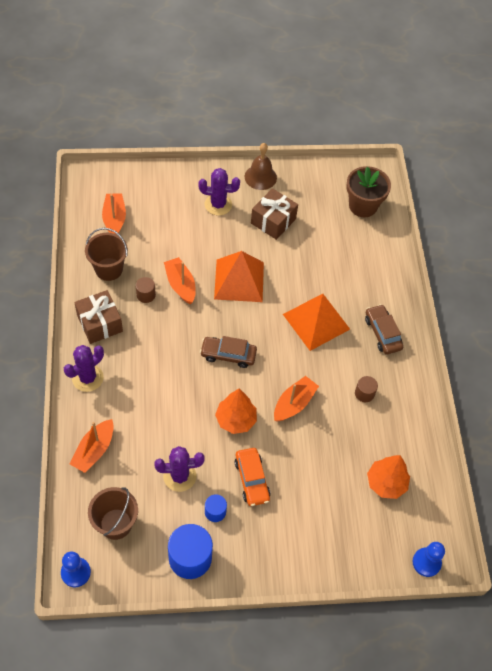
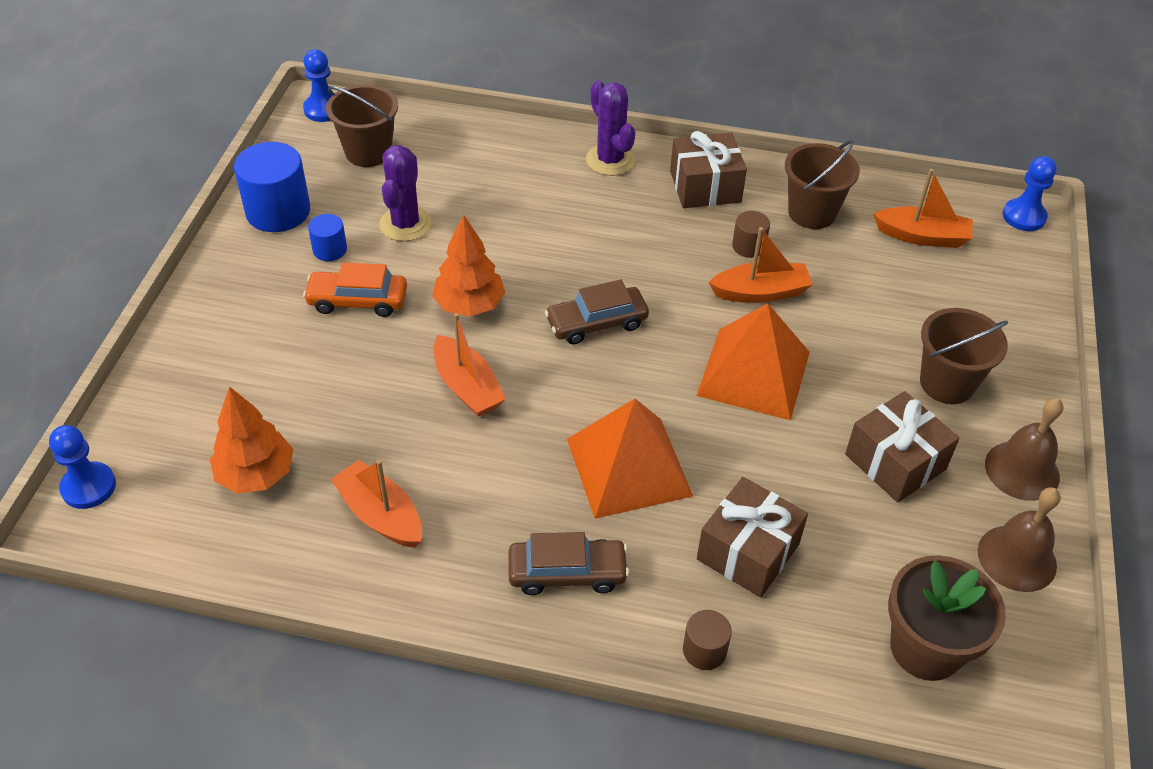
camera: 110 degrees right, 10 degrees down
(85, 177) = (1024, 216): none -> blue pawn
(94, 450) = (488, 149): orange boat -> orange boat (380, 515)
(218, 204) = (947, 383): purple cactus -> brown bucket
(228, 355) = (596, 323): brown car -> brown car turned 135 degrees counterclockwise
(308, 178) = (1017, 558): none -> brown bell
(343, 269) = (748, 551): none -> brown gift
(364, 393) = (444, 497): brown cylinder -> brown cylinder (704, 650)

